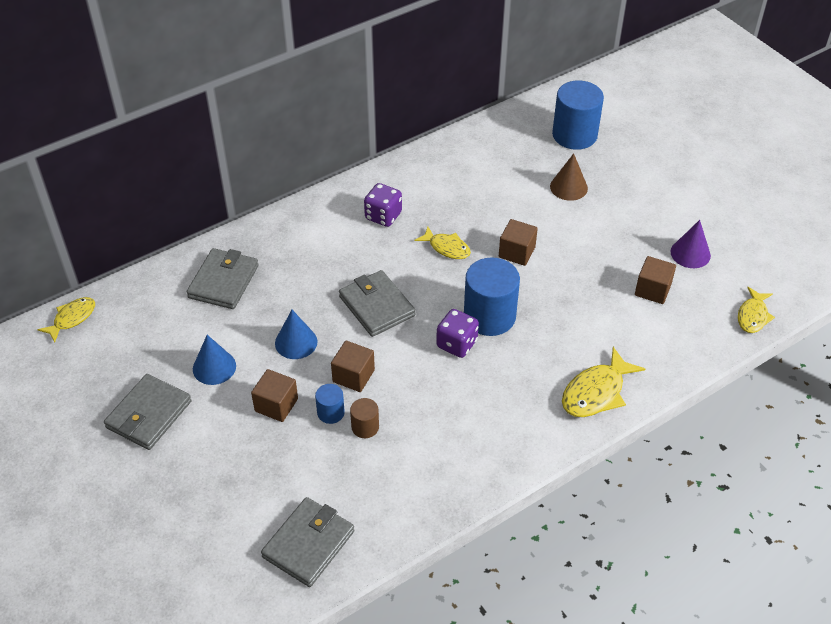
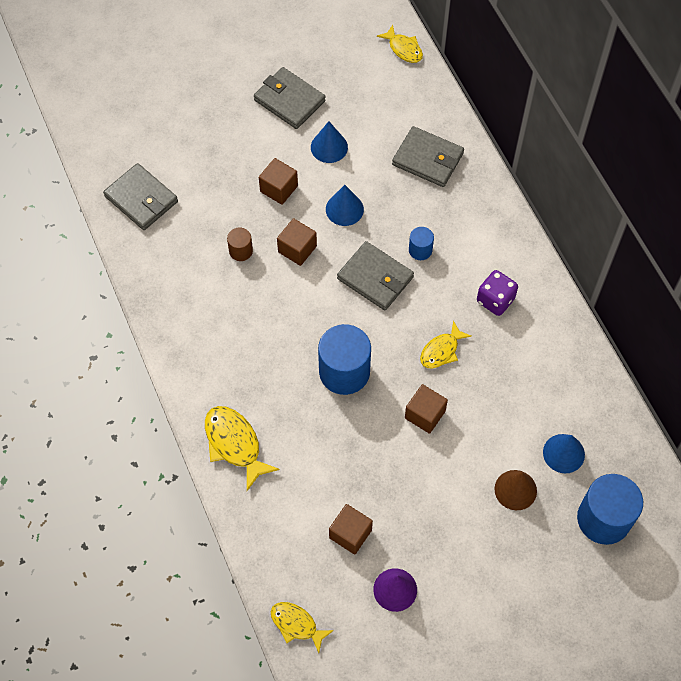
camera: 100 degrees right, 15 degrees up
(330, 412) = (261, 227): blue cylinder -> blue cylinder (420, 250)
(377, 306) = (375, 278): grey wallet -> grey wallet turned 60 degrees clockwise
(457, 344) = (316, 337): purple dice -> none
(524, 161) = (563, 453): none -> blue cone

